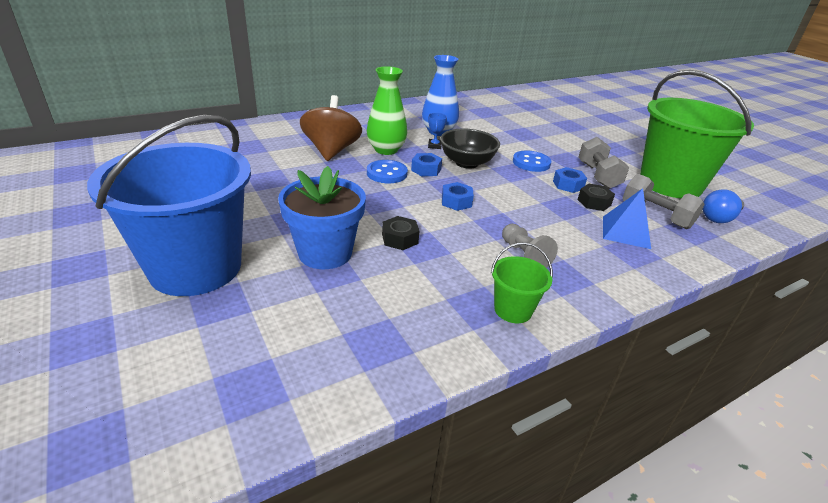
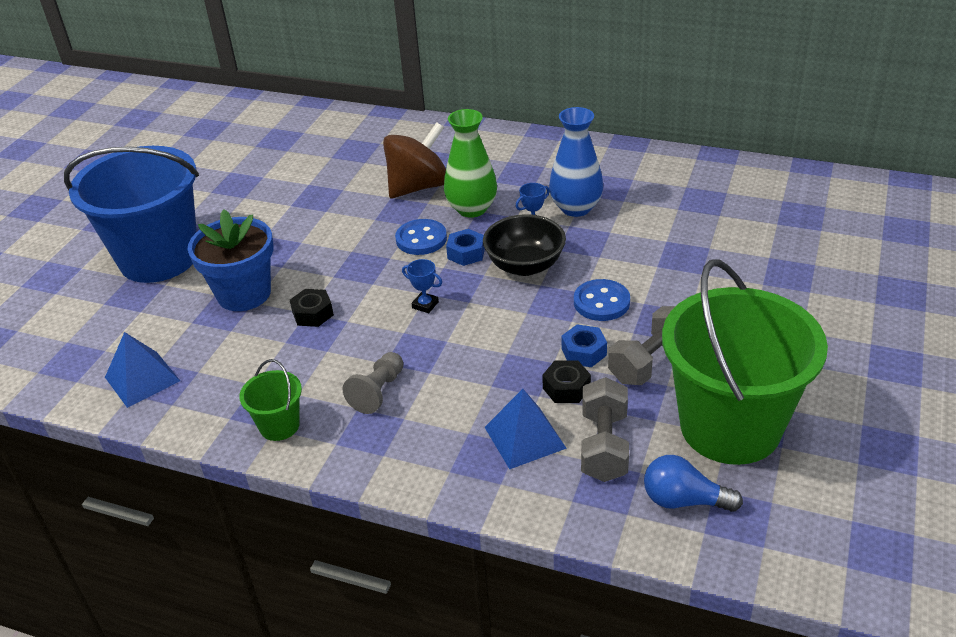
camera: 55 degrees right, 5 degrees up
(353, 353) = (142, 379): none -> blue pyramid
(456, 202) = (425, 305): blue nut -> blue trophy

